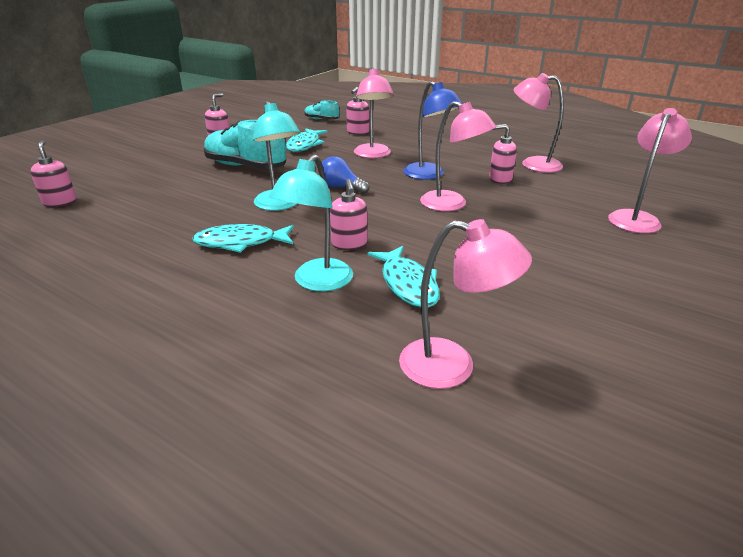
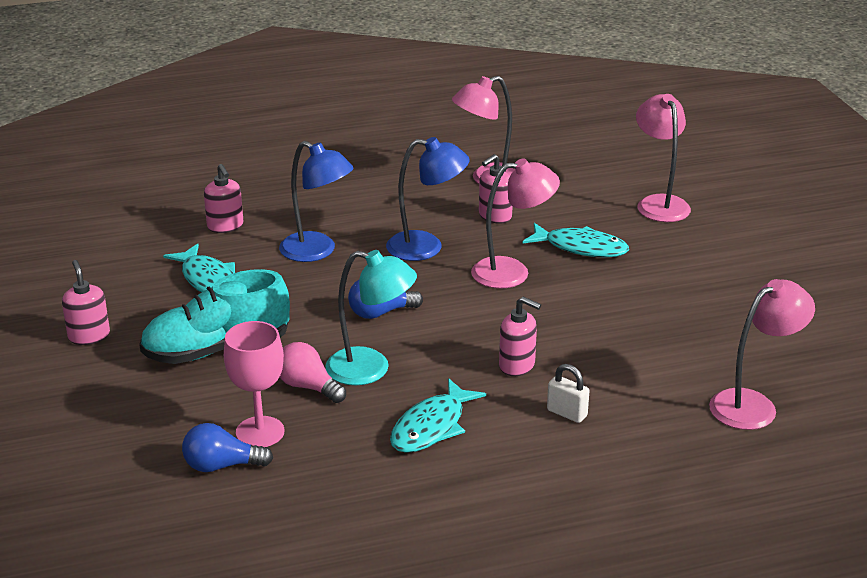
camera: 50 degrees left, 0 degrees up
(60, 202) = (126, 525): pink soap dispenser -> none
(136, 203) = (222, 465): none -> blue light bulb
(179, 201) = (260, 432): none -> pink goblet
(239, 197) = (308, 387): none -> pink light bulb
(317, 282) = (567, 413): turquoise lamp -> white padlock
(321, 119) = (130, 228): turquoise shoe -> none
(373, 155) = (317, 251): pink lamp -> blue lamp
(407, 284) = (625, 369): turquoise fish -> turquoise fish (581, 248)

